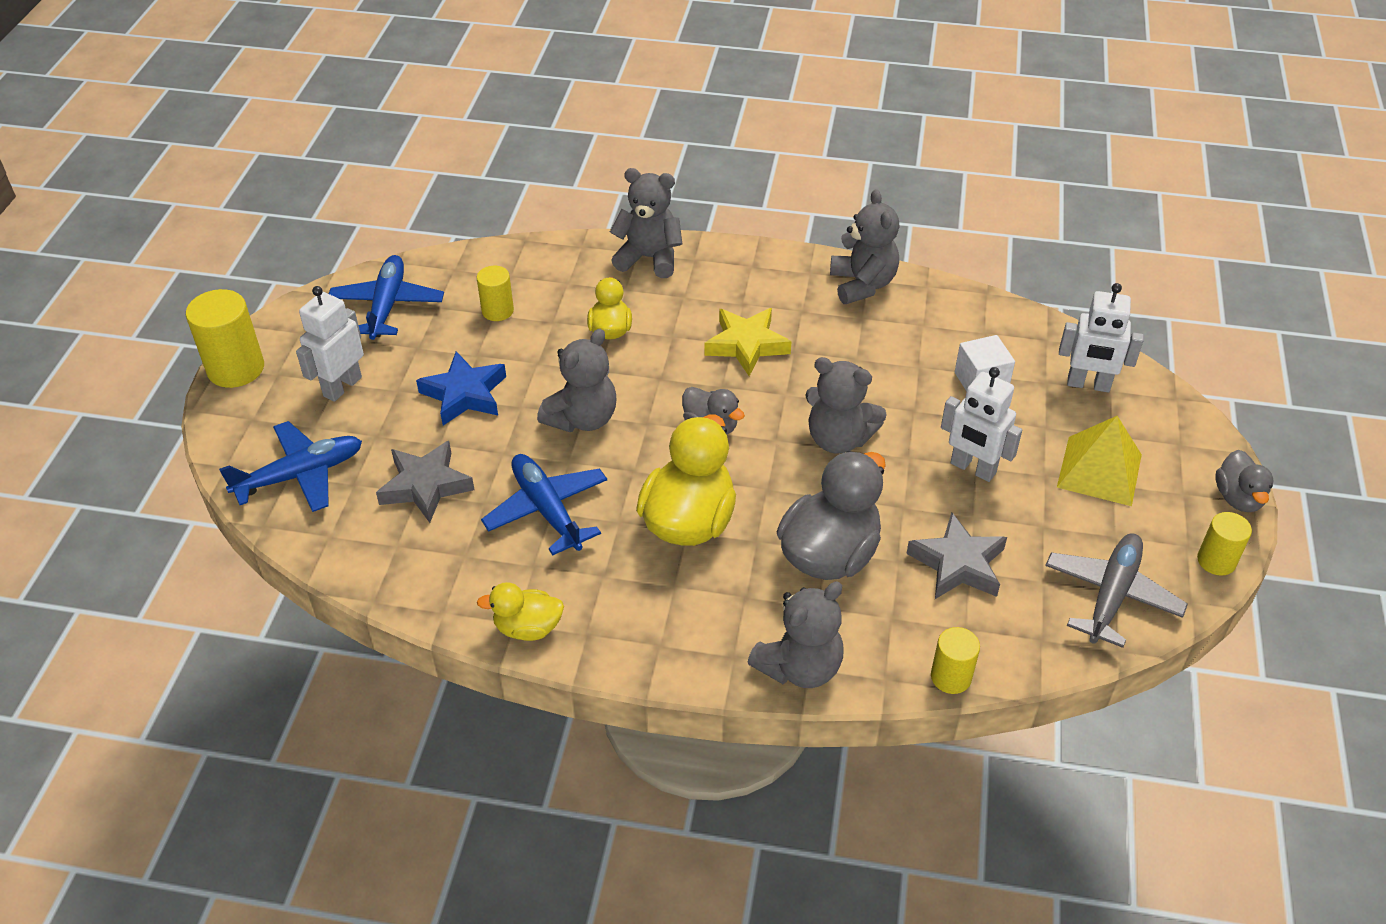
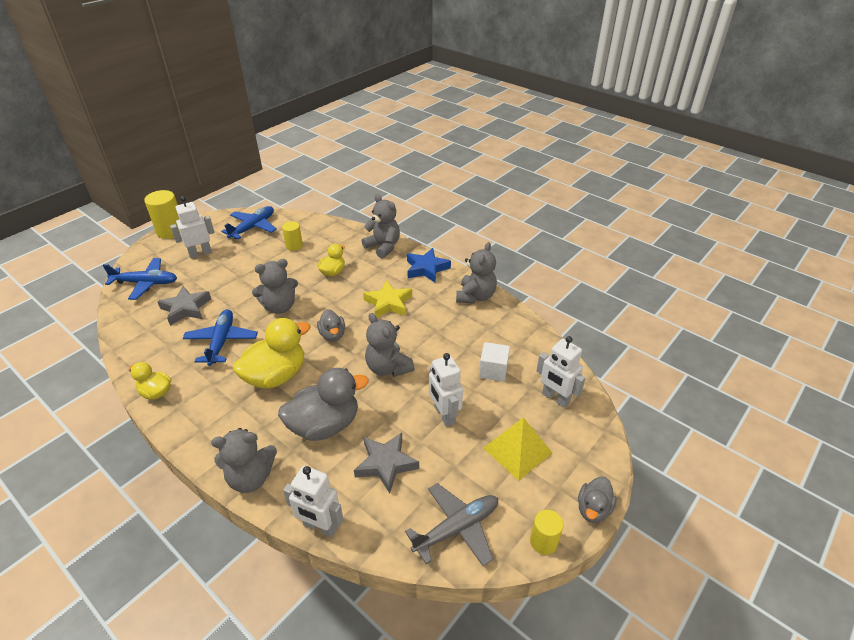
camera: 30 degrees right, 5 degrees down
(464, 394) = (243, 276): blue star -> blue star (426, 268)
(951, 677) = (320, 527): yellow cylinder -> white robot

